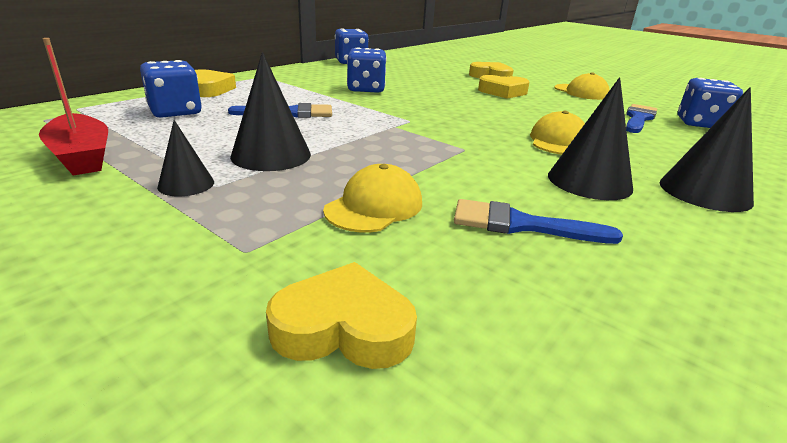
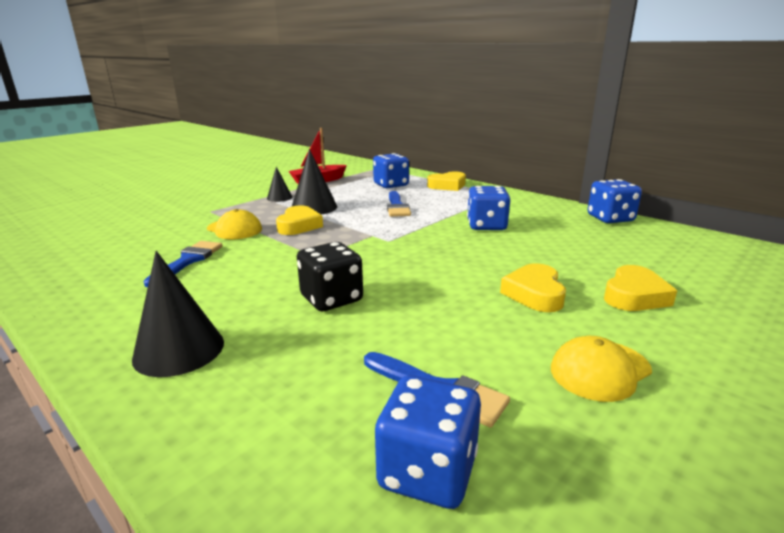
camera: 95 degrees right, 5 degrees down
(344, 328) = (146, 225): yellow heart -> yellow heart (299, 226)
(558, 141) = (331, 299): yellow cap -> black dice
(589, 181) = (233, 295): black cone -> none

